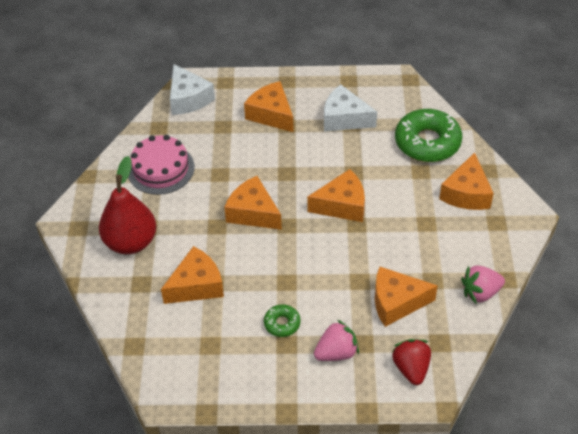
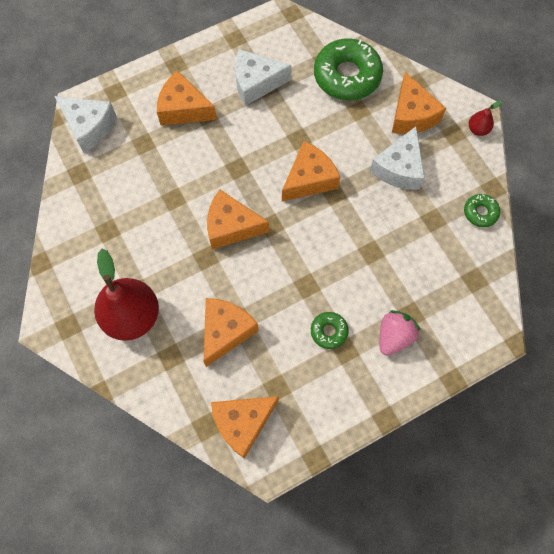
camera: 30 degrees left, 20 degrees up
(161, 169) = (110, 220): pink cake -> none
(396, 302) = (416, 258): orange cheese -> orange cheese (242, 423)
(411, 368) = (466, 318): red strawberry -> none
(427, 229) = (399, 168): none -> white cheese
(480, 293) = (480, 212): pink strawberry -> green donut
(522, 228) = (478, 129): none -> red pear

